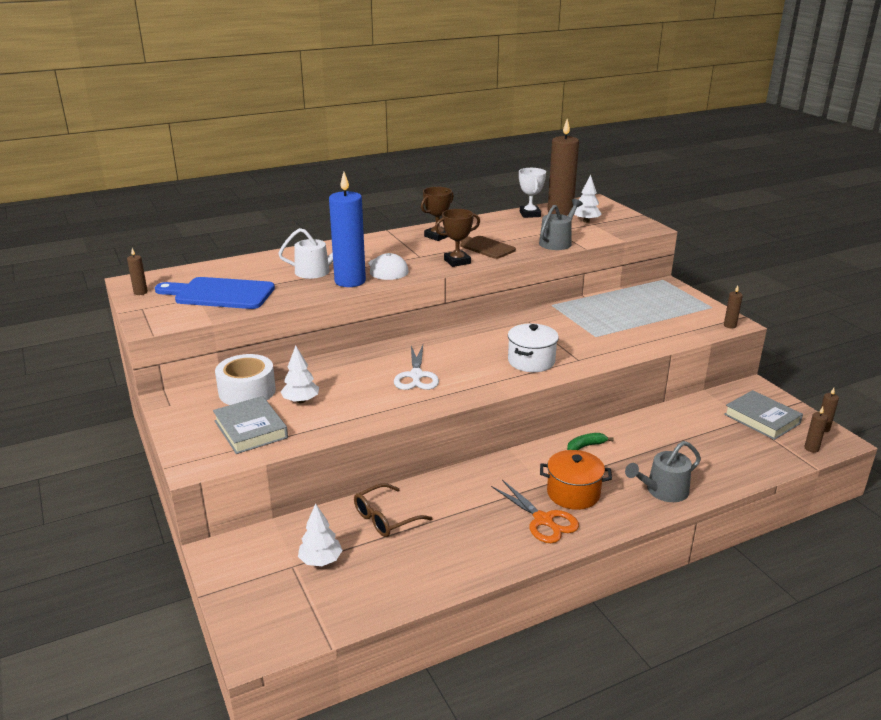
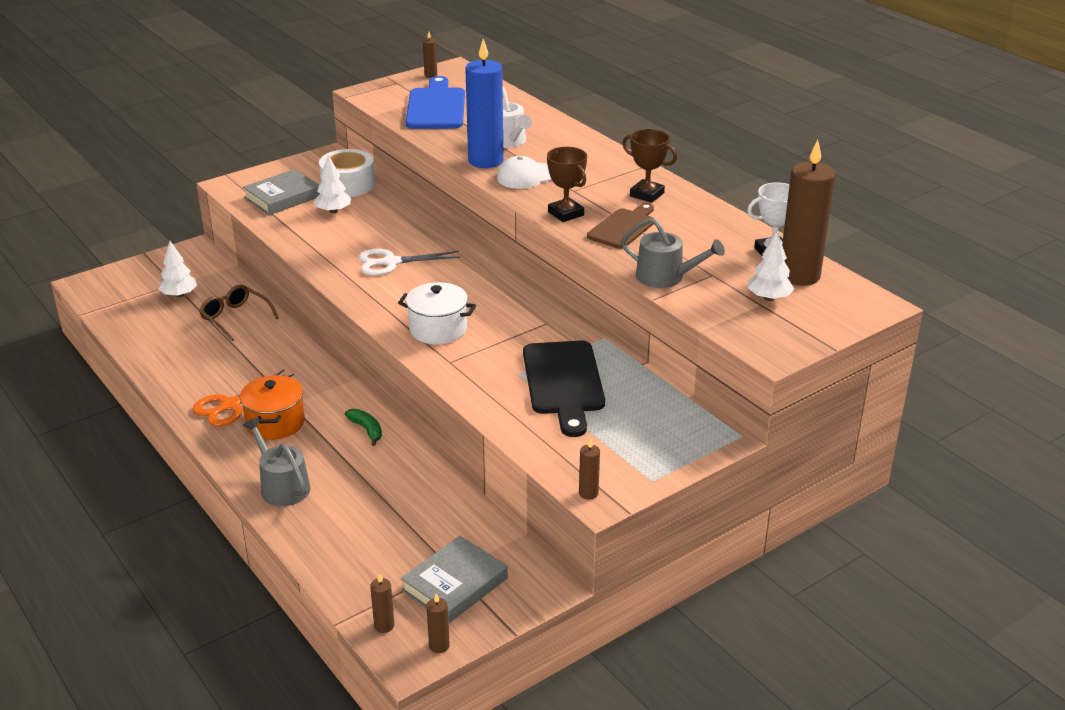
camera: 80 degrees right, 5 degrees up
(607, 322) = (563, 383): none -> black cutting board

